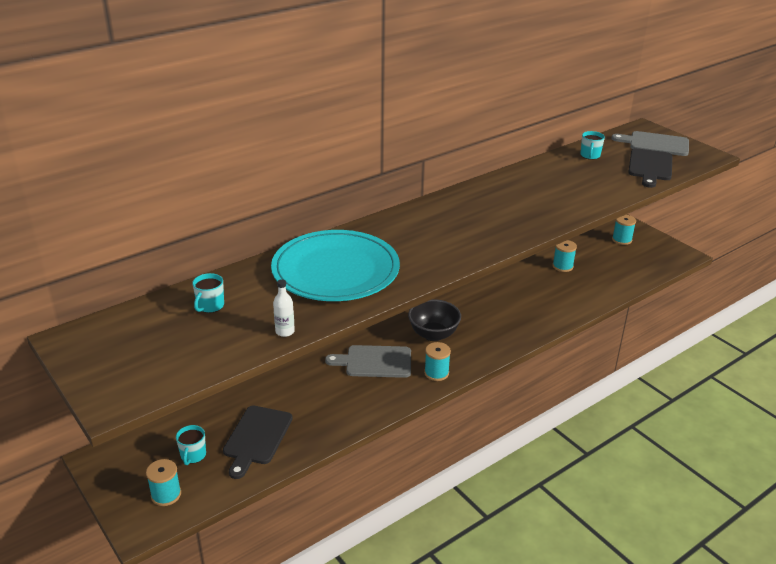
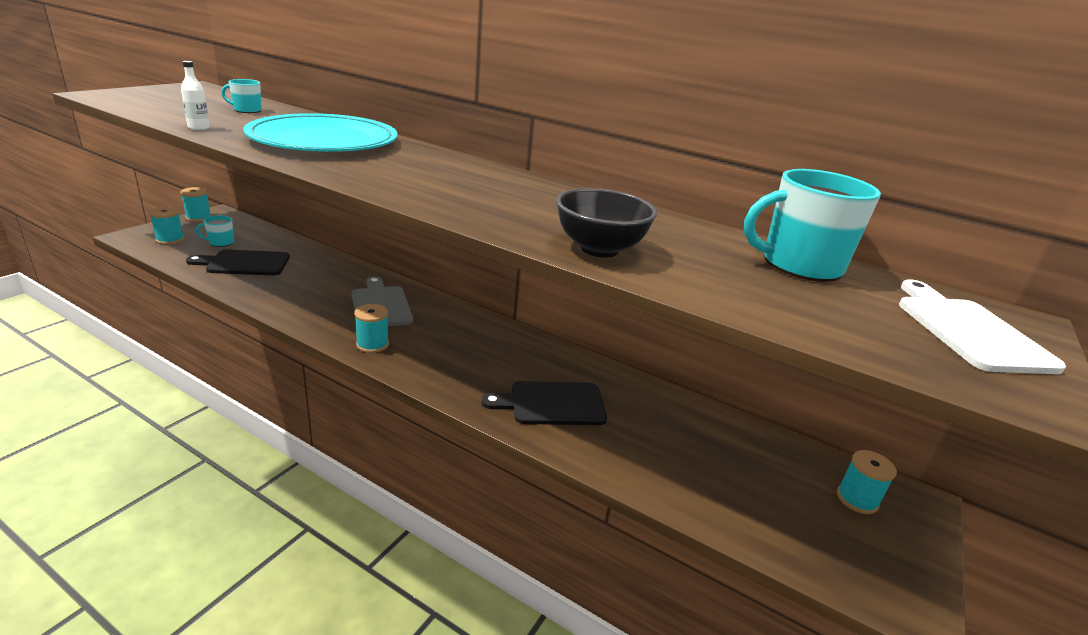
camera: 65 degrees right, 5 degrees down
(433, 334) = (450, 335): black bowl -> black bowl (599, 249)
(562, 266) = (697, 430): turquoise spool -> turquoise spool (198, 218)
(590, 155) = (799, 265): turquoise mug -> turquoise mug, size x2.04
(650, 166) = (848, 321): black cutting board -> black cutting board (552, 404)
(655, 144) = (969, 331): grey cutting board -> white cutting board

